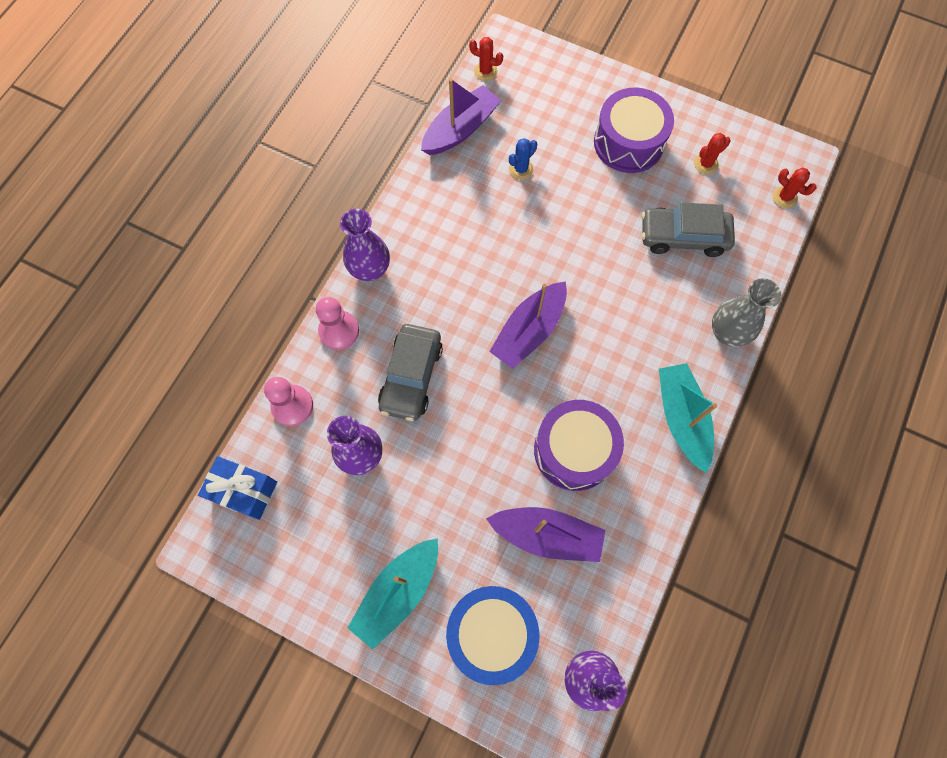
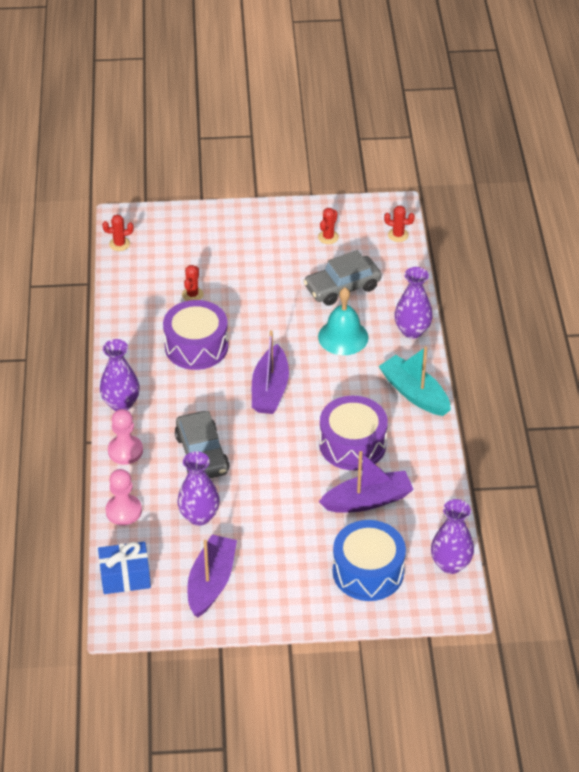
camera: 30 degrees left, 25 degrees down
(398, 592) = (285, 581): turquoise boat -> none
(460, 129) = (127, 288): purple boat -> purple boat (211, 582)
(521, 169) = (192, 295): blue cactus -> red cactus
(628, 142) = (262, 246): purple drum -> purple drum (196, 346)
(646, 302) = (343, 337): none -> turquoise bell
(727, 332) = (412, 331): grey vase -> purple vase

